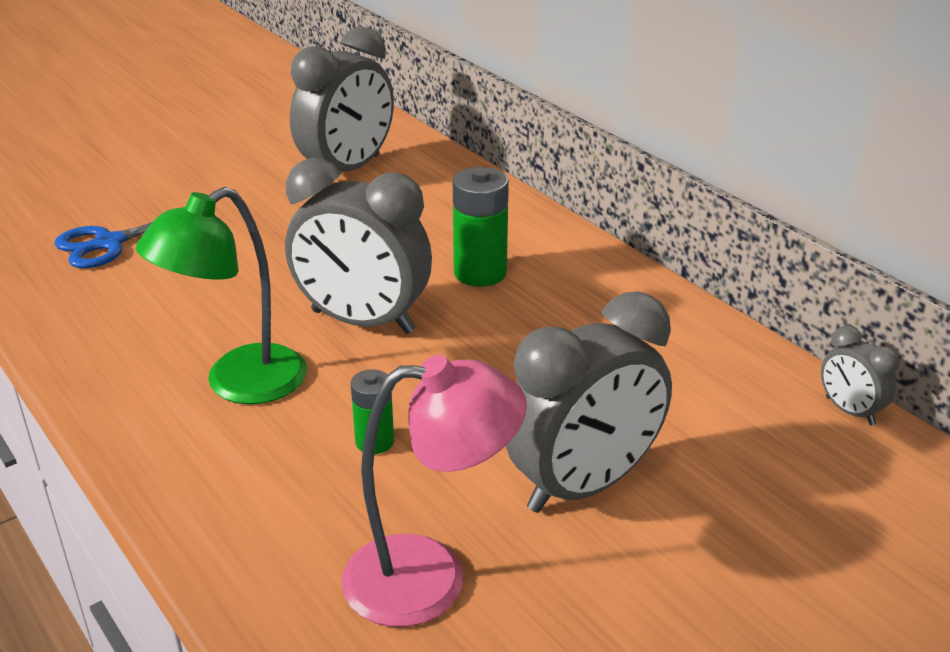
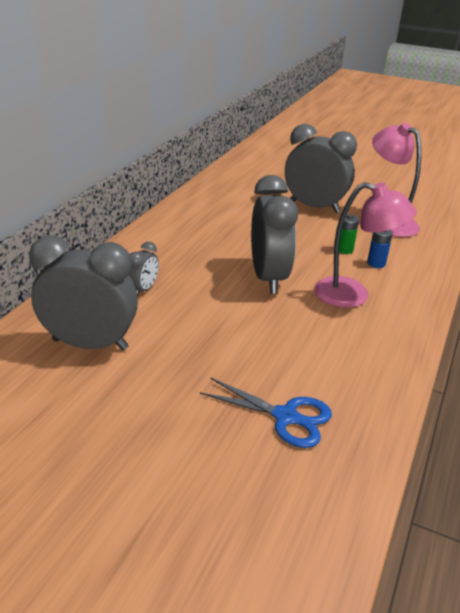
camera: 120 degrees left, 0 degrees up
(239, 384) = (353, 295): green lamp -> pink lamp
(295, 460) = (376, 263): none -> blue battery
(480, 273) = (191, 257): green battery -> none
(849, 411) = (220, 172): grey clock -> grey clock (143, 289)

